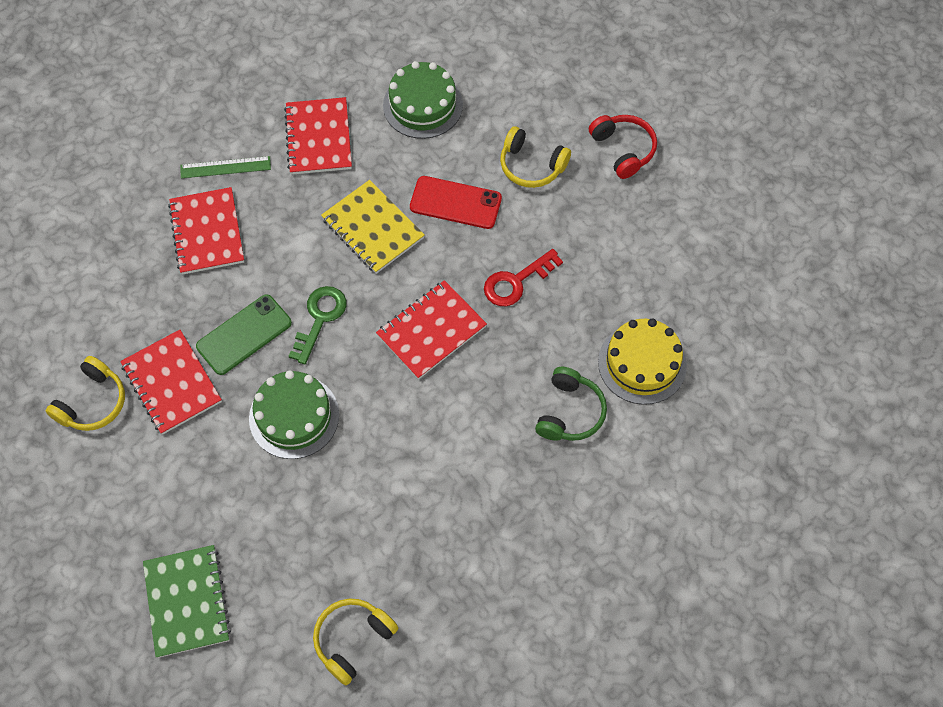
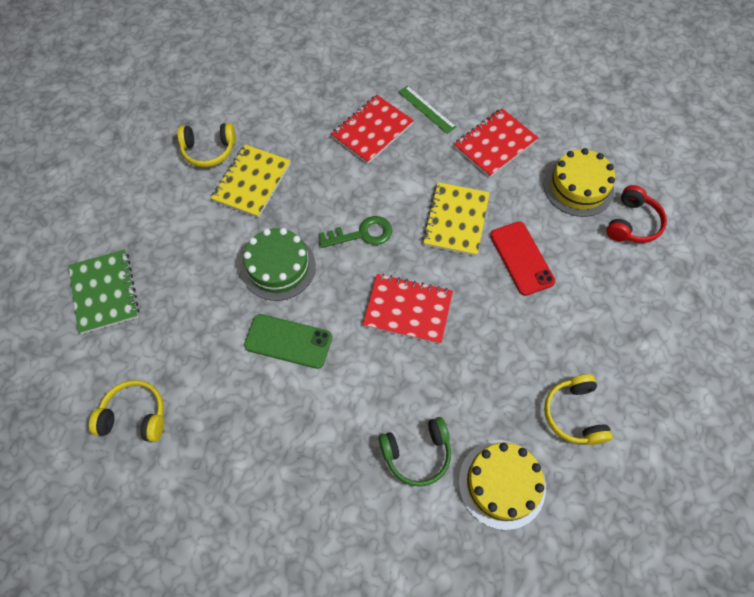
camera: 55 degrees right, 0 degrees up
(171, 383) = (252, 182): red notebook -> yellow notebook
(187, 601) = (105, 292): green notebook -> green notebook turned 60 degrees counterclockwise
(244, 334) = (316, 198): green phone -> green phone (288, 341)
(422, 105) = (578, 187): green cake -> yellow cake
(516, 281) = (494, 341): red key -> none
(531, 165) = (598, 288): yellow headphones -> yellow headphones (574, 414)
(623, 150) = (673, 344): red headphones -> red headphones (632, 223)

